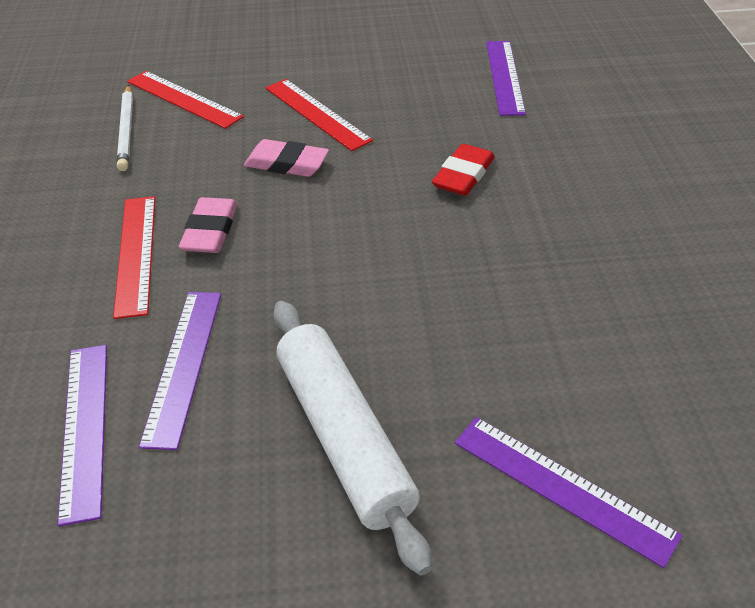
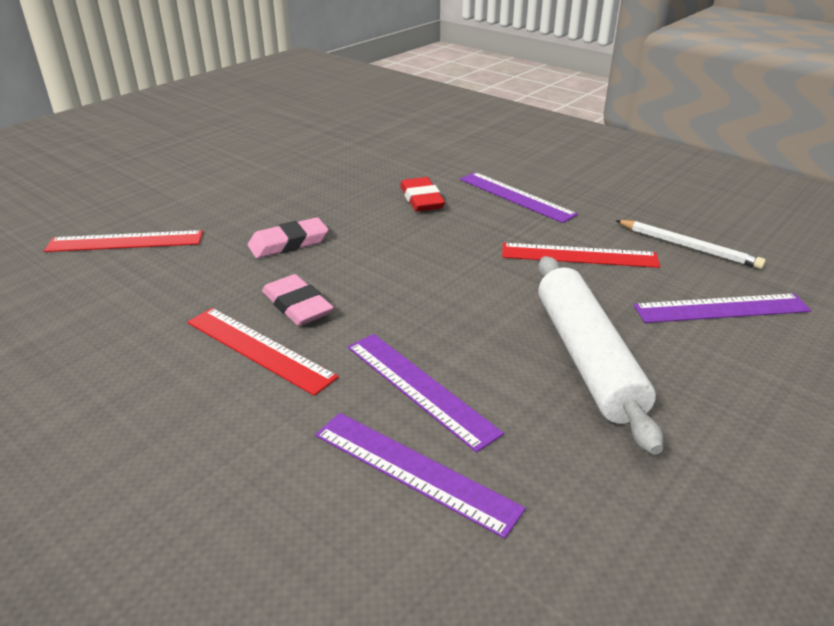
camera: 45 degrees left, 10 degrees down
(126, 130) = (103, 281): white pencil -> white pencil (688, 247)
(317, 114) = (261, 208): red ruler -> red ruler (579, 255)
(344, 437) = (587, 358): white rolling pin -> white rolling pin turned 60 degrees clockwise
(504, 77) = (360, 143): purple ruler -> purple ruler (516, 196)

